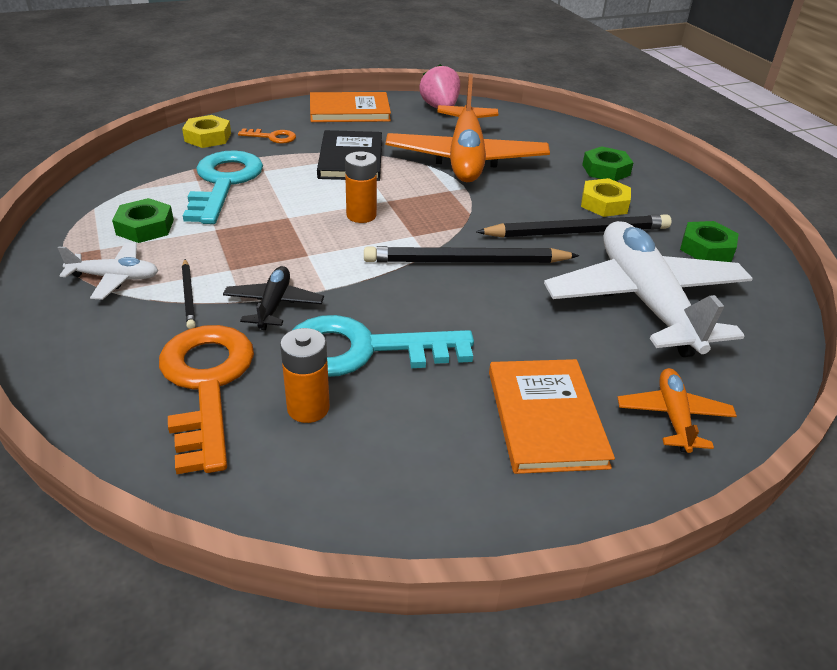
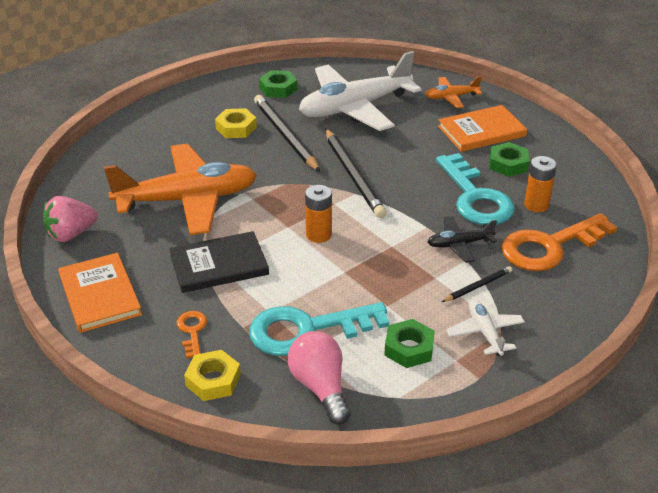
camera: 105 degrees left, 0 degrees up
(149, 176) = (320, 387): none -> pink light bulb
(606, 170) = (177, 130): green nut -> green nut (508, 164)

